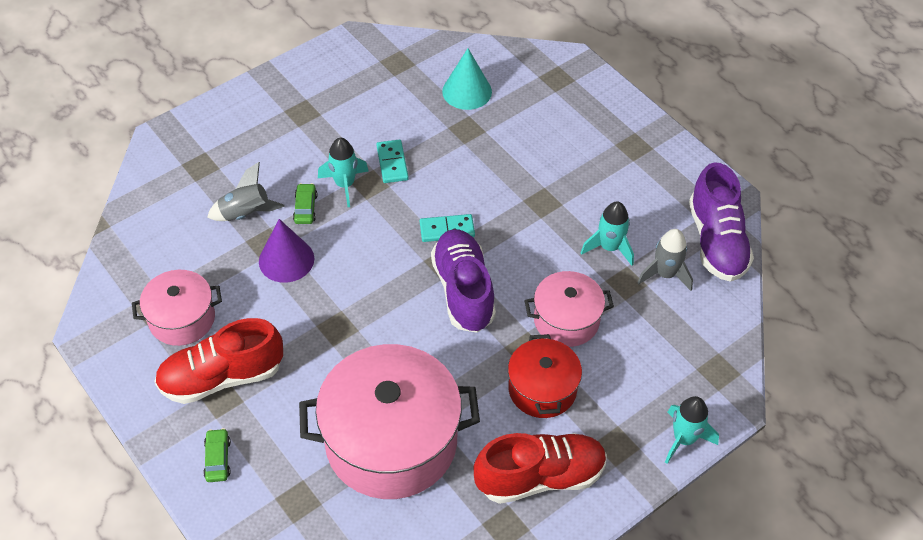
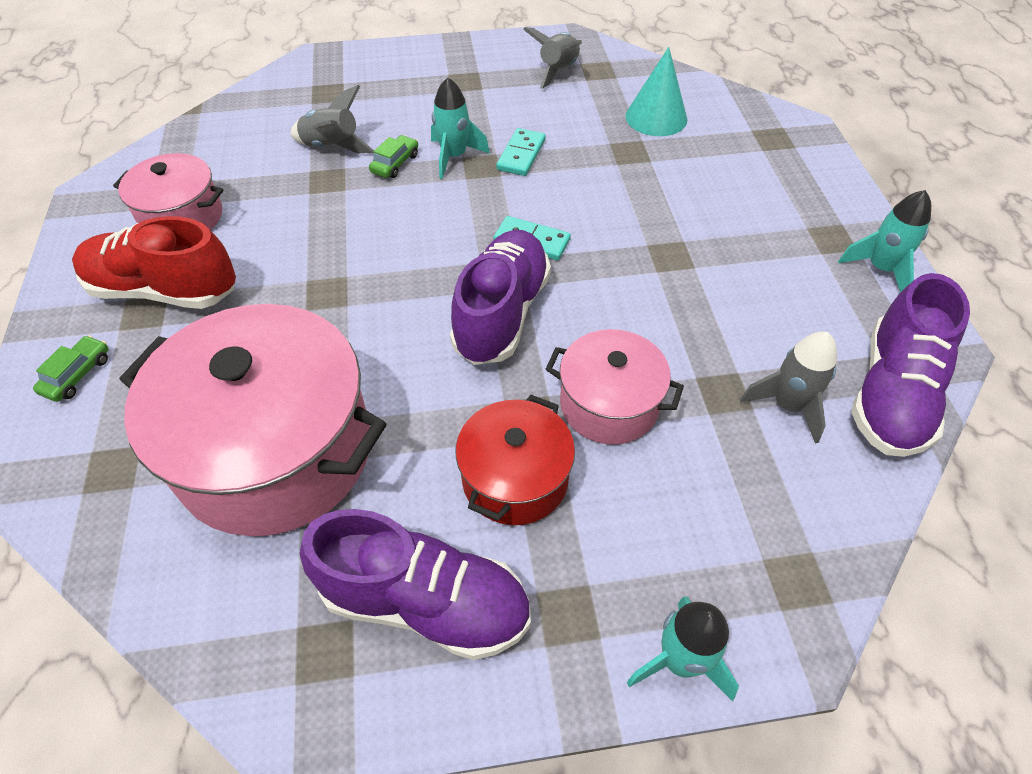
camera: 30 degrees right, 0 degrees up
(286, 260) = (333, 203): purple cone -> none
(368, 75) = (558, 71): none -> grey rocket
(540, 477) = (425, 602): red shoe -> purple shoe
(609, 247) = (726, 340): turquoise rocket -> turquoise rocket (880, 269)

